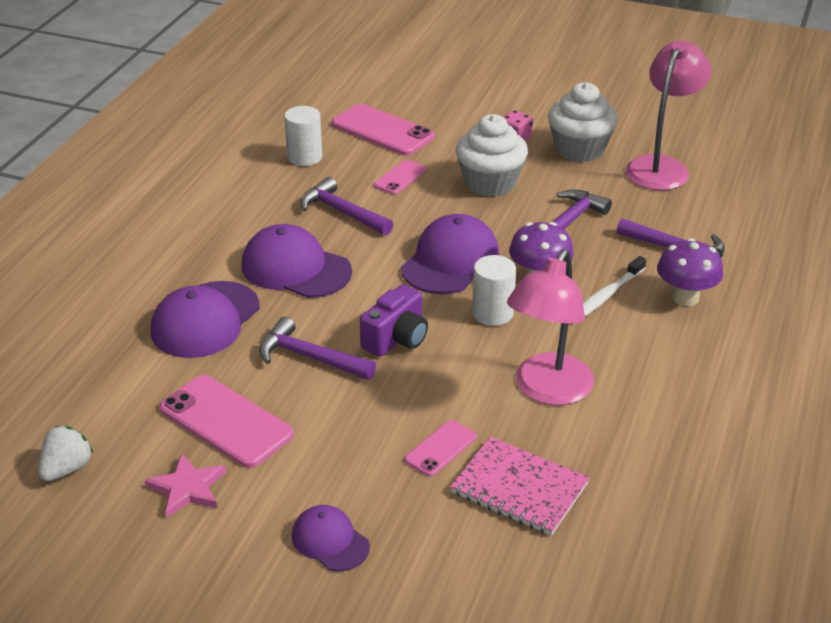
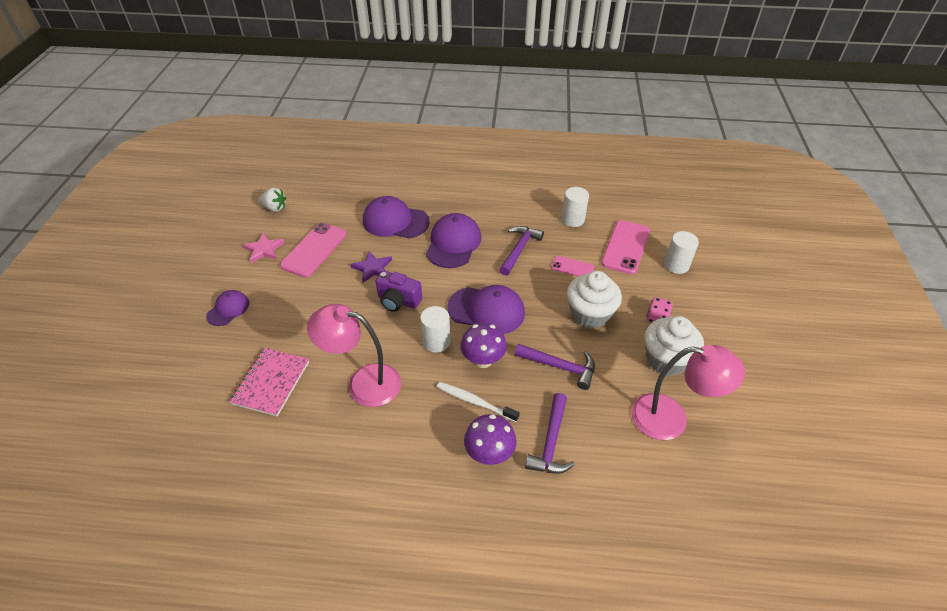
camera: 75 degrees right, 10 degrees up
(309, 357) = (372, 268): purple hammer -> purple star
(433, 105) = (676, 265): none -> white cylinder
(440, 448) = (303, 340): pink phone -> none

